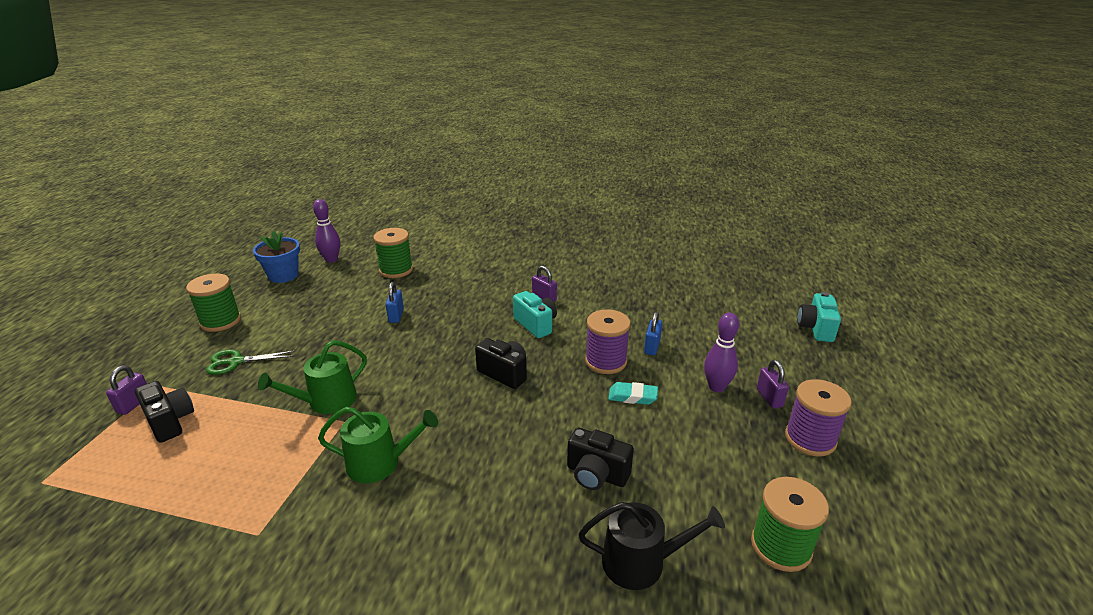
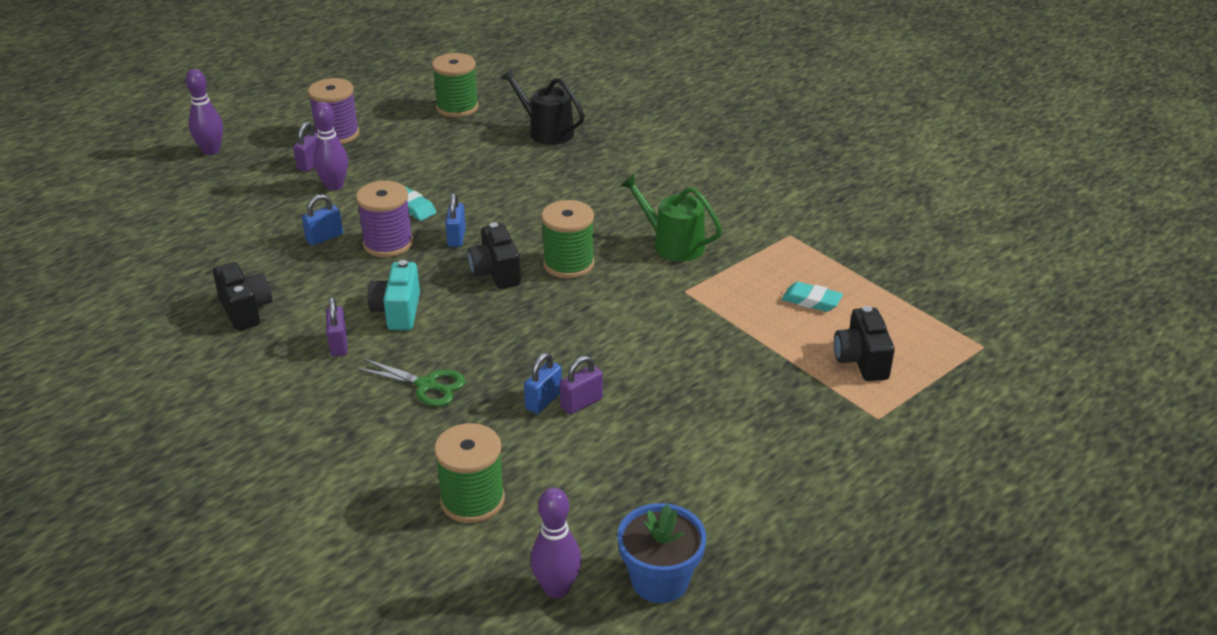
camera: 145 degrees left, 5 degrees up
(134, 404) = (904, 401): purple padlock -> purple padlock (581, 403)
(220, 321) = (788, 503): green spool -> green spool (568, 264)
(221, 459) = (811, 301): none -> turquoise eraser
(236, 361) = (778, 414): green scissors -> green scissors (427, 385)
(326, 401) = (692, 317): green watering can -> none
(565, 387) = (456, 237): none -> blue padlock
(596, 474) = (516, 175): black camera -> black camera (245, 310)
(816, 329) = (151, 189): turquoise camera -> none
(853, 373) = (211, 151): none -> purple bowling pin

